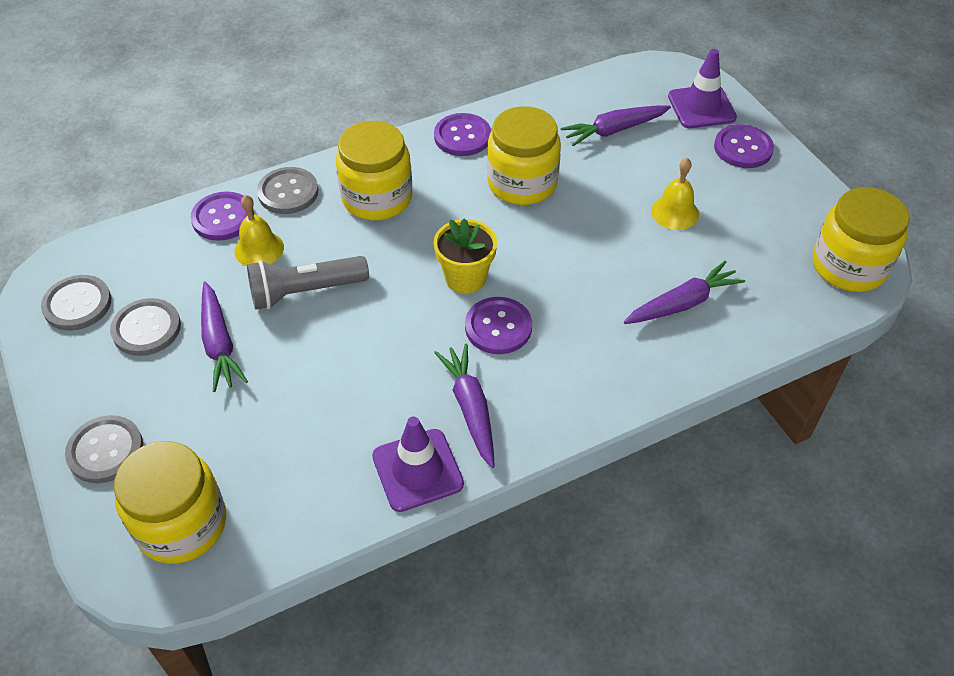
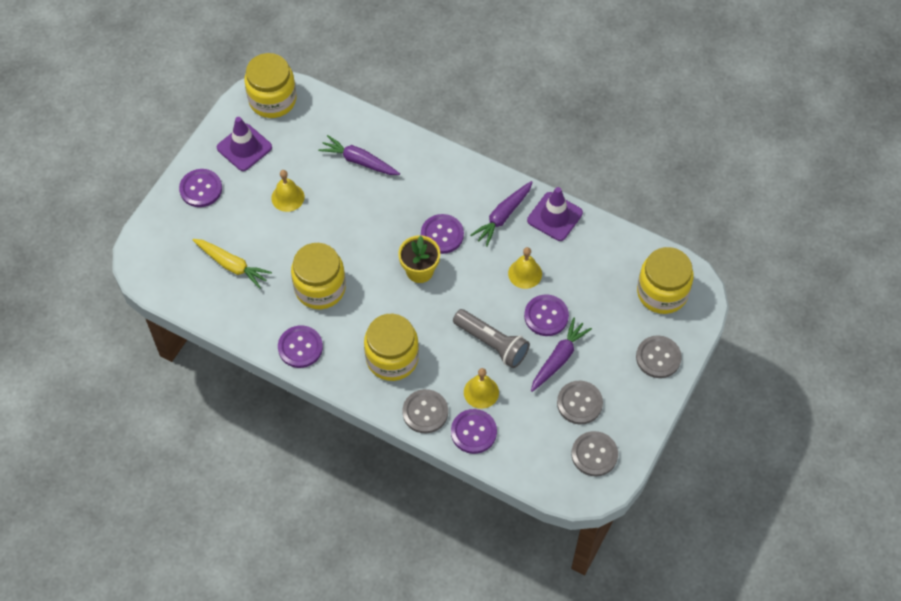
camera: 125 degrees left, 10 degrees up
(285, 366) = (546, 316): none -> purple button
(364, 380) = (525, 273): none -> yellow bell
(614, 130) = (232, 265): purple carrot -> yellow carrot
(701, 107) = (172, 229): purple traffic cone -> purple traffic cone (244, 147)

